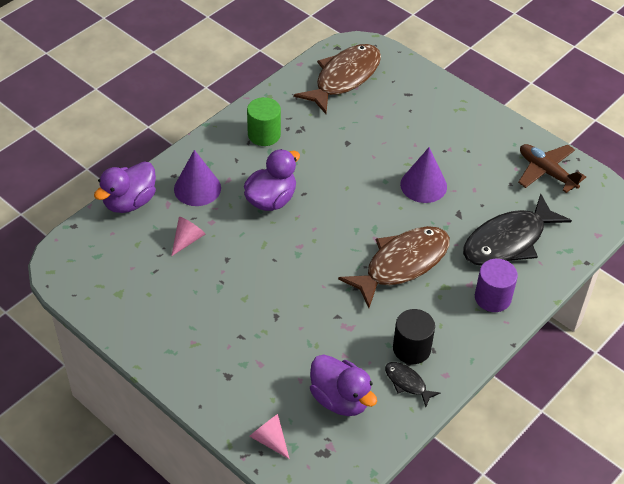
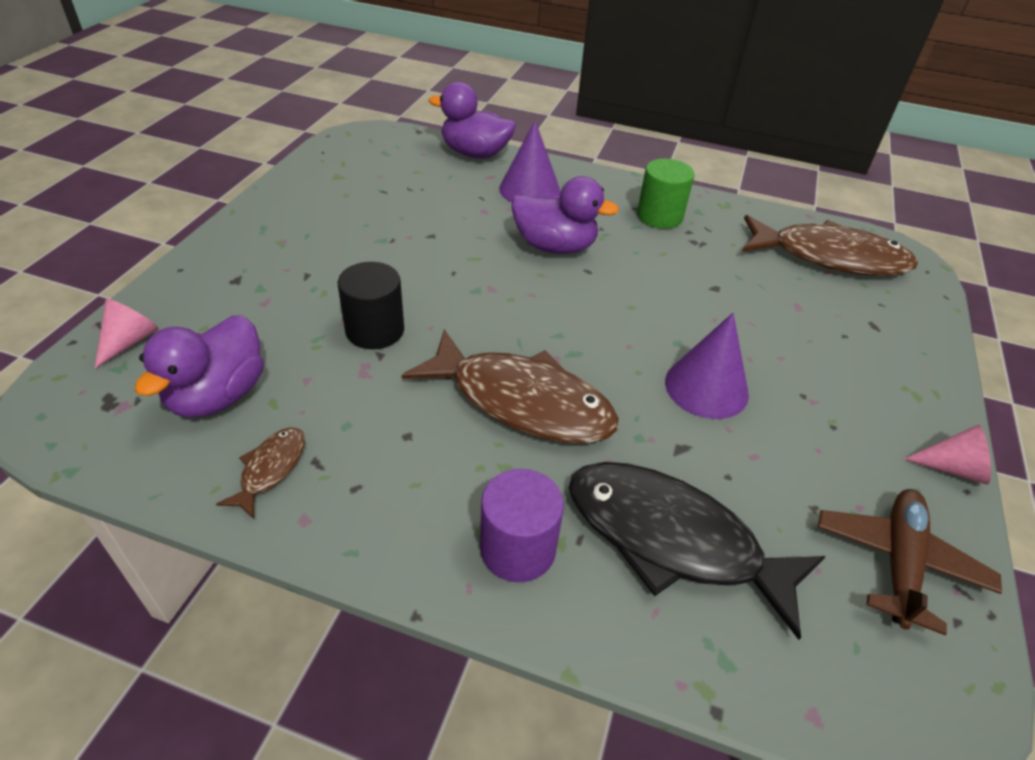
camera: 65 degrees right, 5 degrees down
(187, 240) = (444, 201): pink cone -> pink cone (952, 468)
(407, 383) = (271, 469): black fish -> brown fish
(411, 348) = (348, 457): black cylinder -> black cylinder (375, 330)

